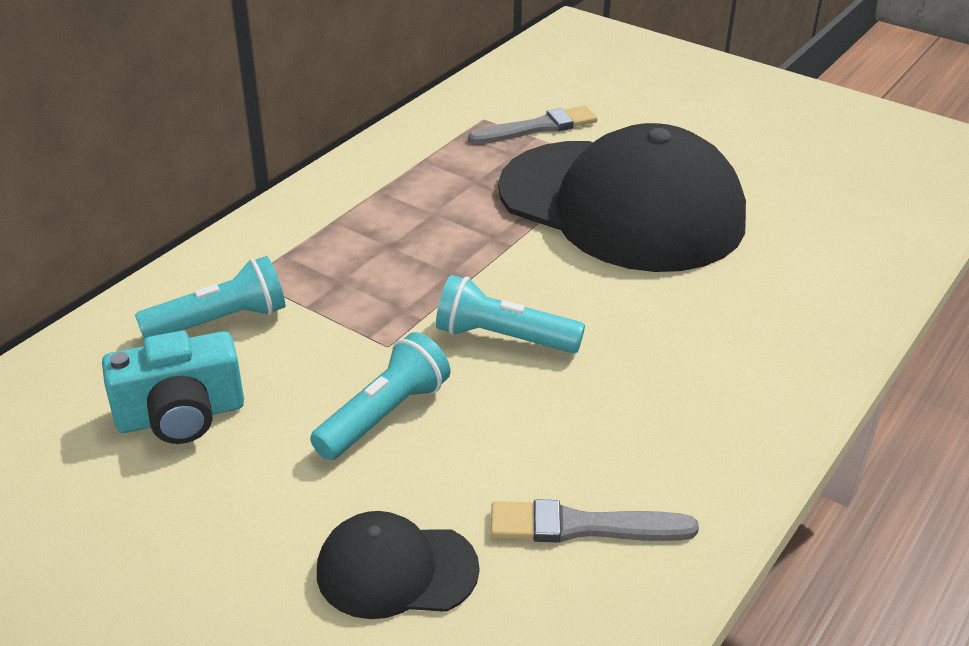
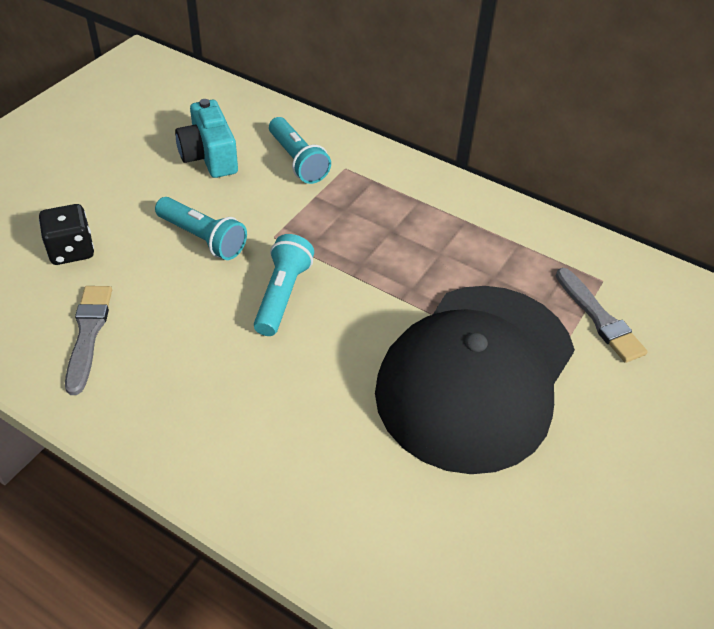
camera: 85 degrees right, 10 degrees up
(396, 570) = (71, 250): black cap -> black dice

